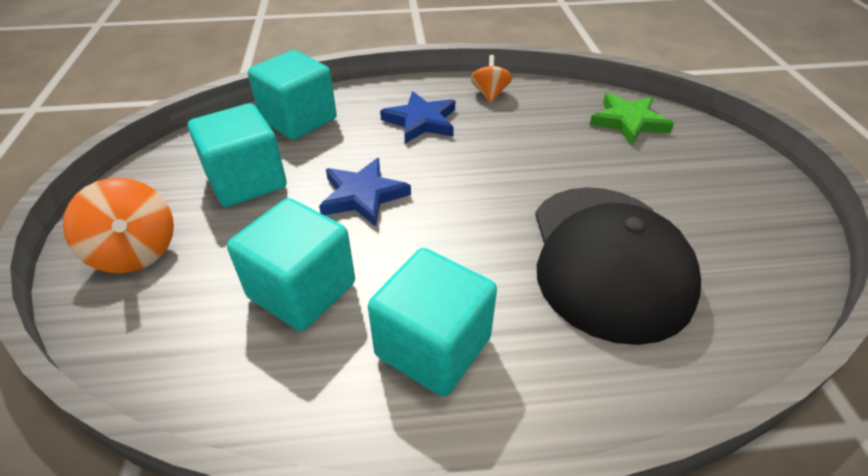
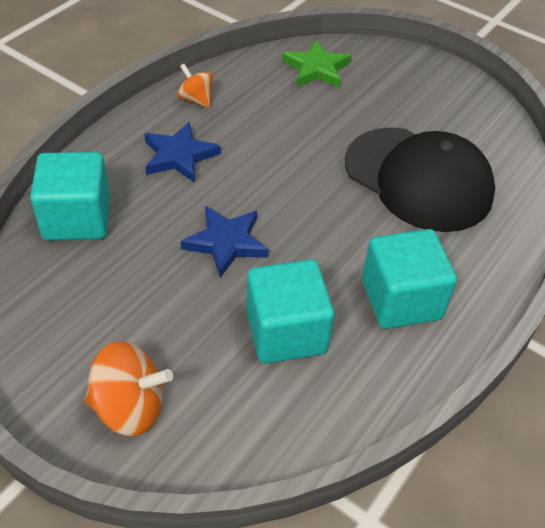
camera: 50 degrees left, 5 degrees up
(247, 181) = (122, 296): turquoise cube -> none

